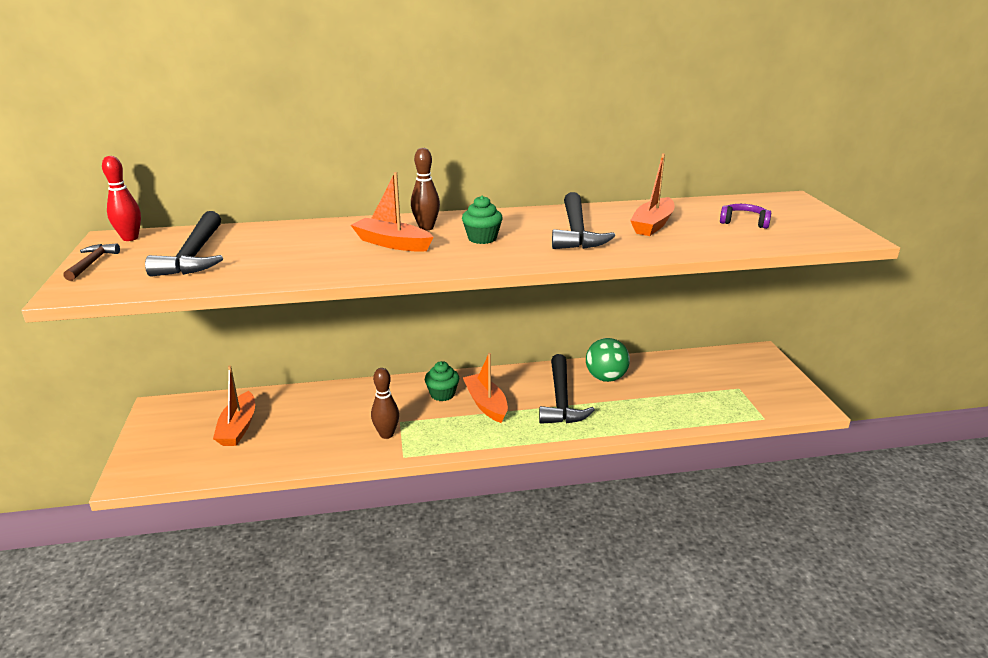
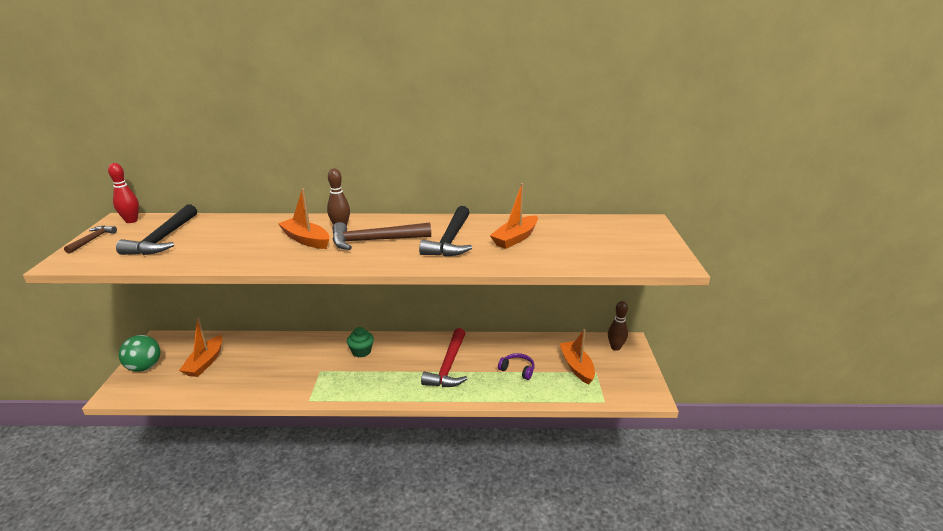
camera: 10 degrees right, 0 degrees up
(386, 434) = (305, 380): brown bowling pin -> brown bowling pin (615, 347)
(482, 238) = (375, 240): green cupcake -> brown hammer
(486, 404) = (390, 363): orange boat -> orange boat (576, 367)
(561, 399) = (448, 366): black hammer -> red hammer
(606, 378) = (492, 351): green ball -> green ball (144, 367)
(744, 222) = (592, 242): purple headphones -> purple headphones (517, 370)

